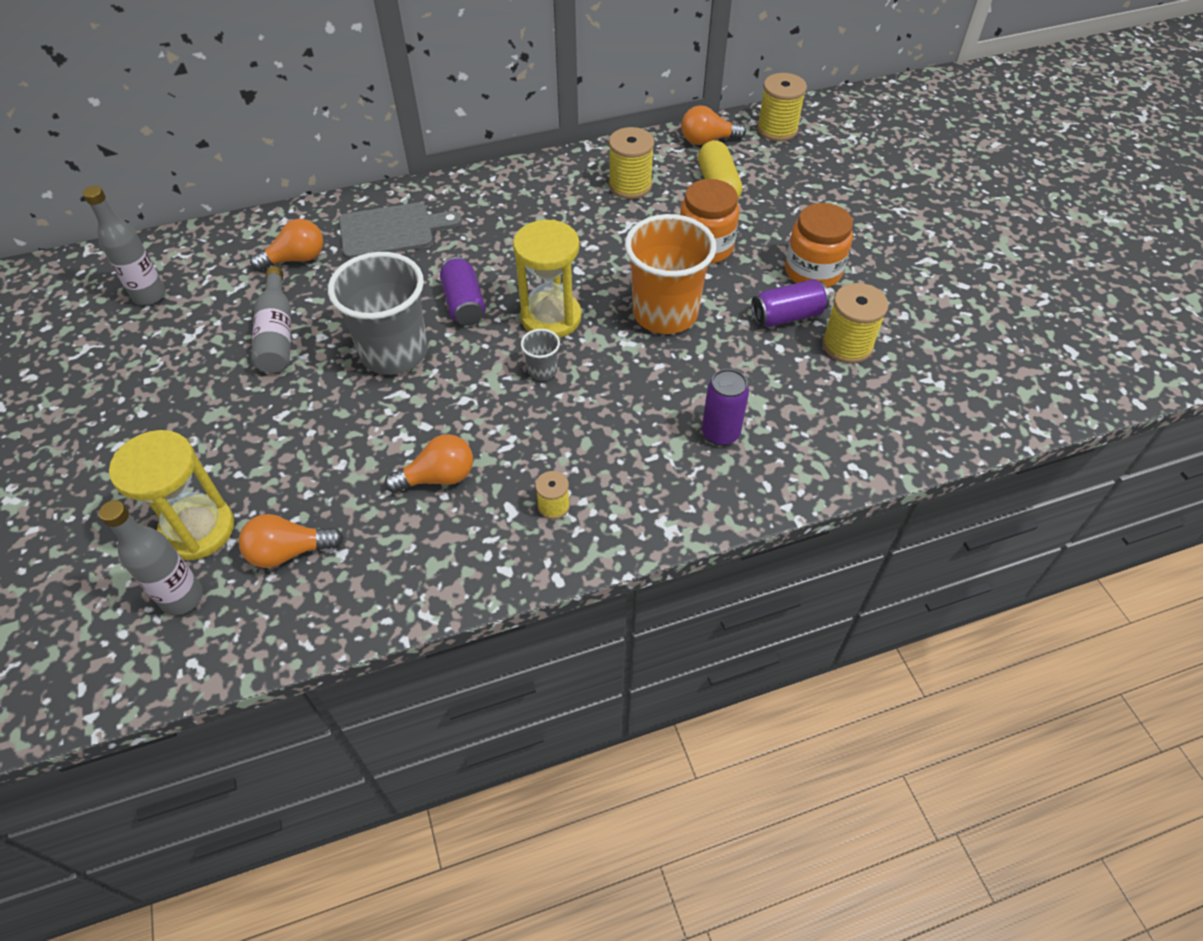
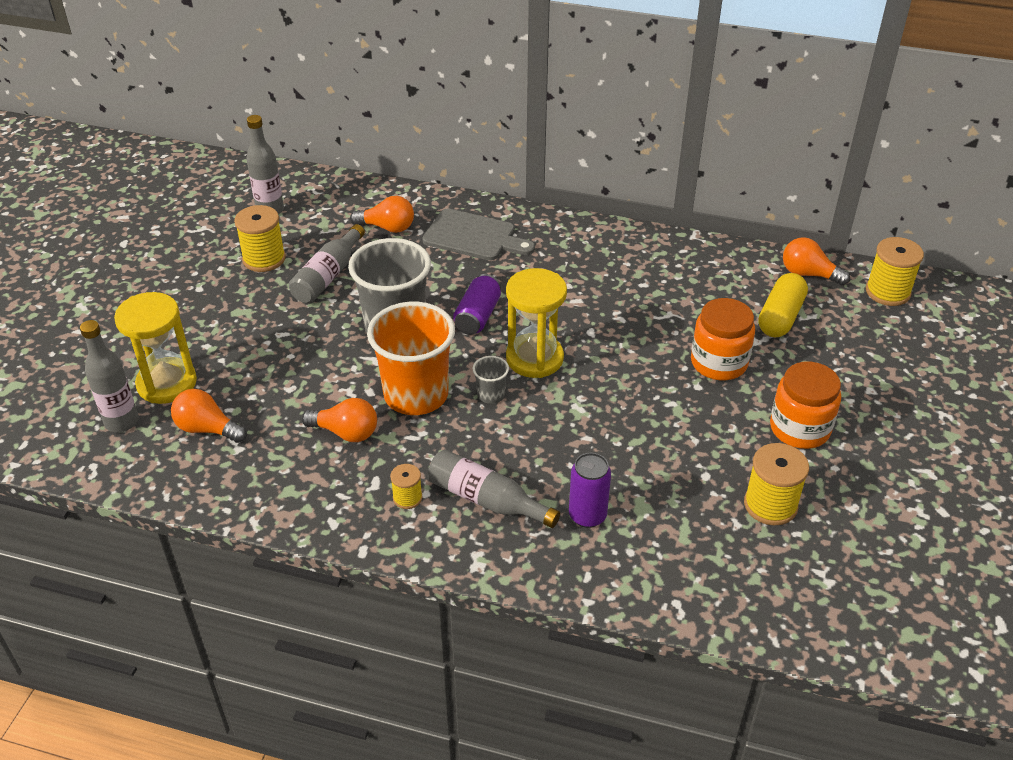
camera: 35 degrees right, 10 degrees down
(625, 467) = (487, 500): none -> grey bottle
(630, 186) = (700, 283): yellow spool -> yellow spool (264, 259)
(665, 313) = (631, 399): orange cup -> orange cup (416, 395)
(787, 316) = (738, 453): purple can -> none

